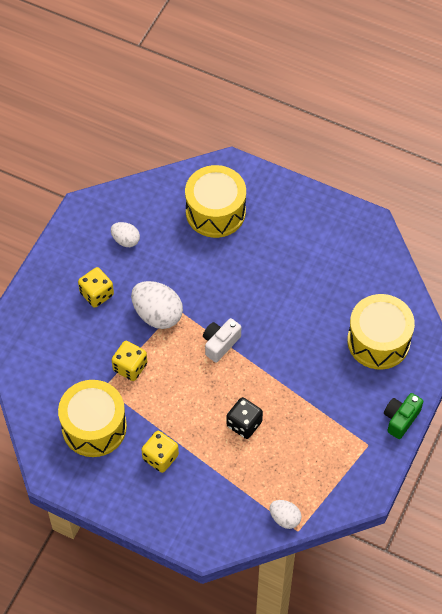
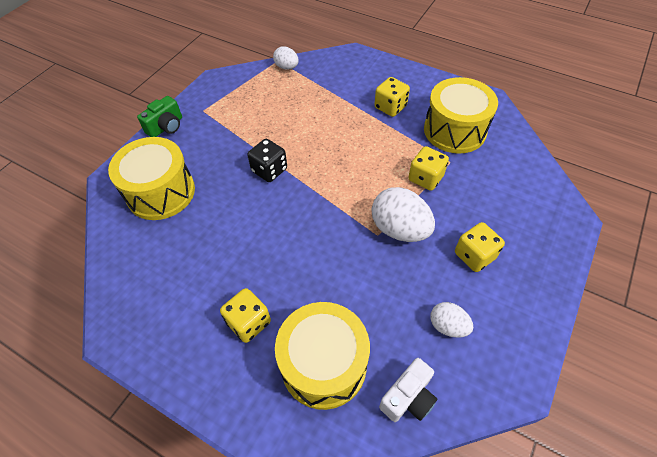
camera: 175 degrees left, 5 degrees down
(220, 343) = (329, 196): white camera -> white camera (408, 397)
(244, 424) = (312, 128): black dice -> black dice (269, 170)
(273, 235) = (249, 322): none -> yellow dice

